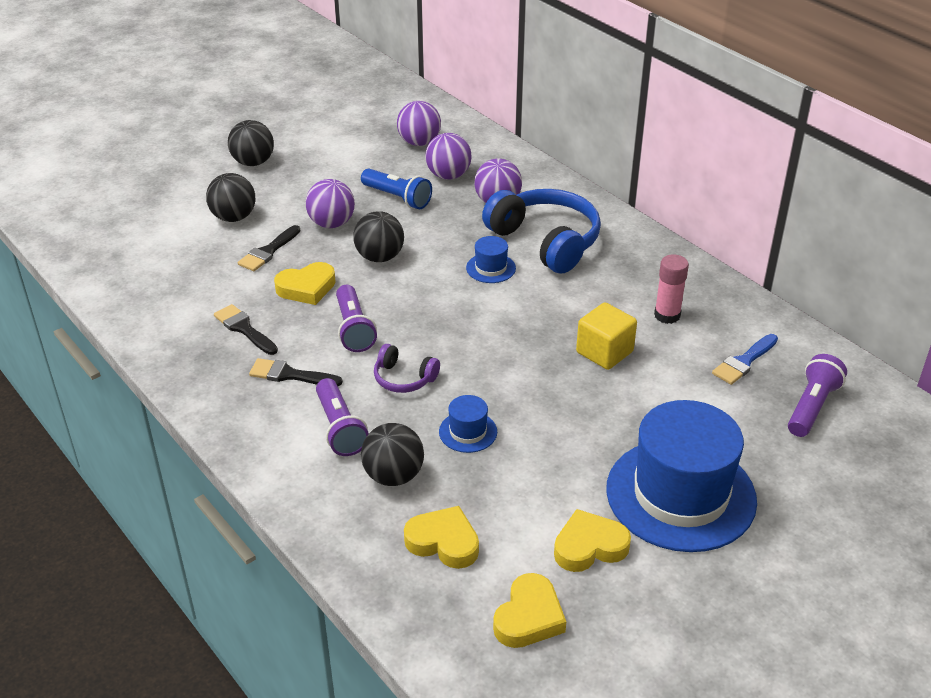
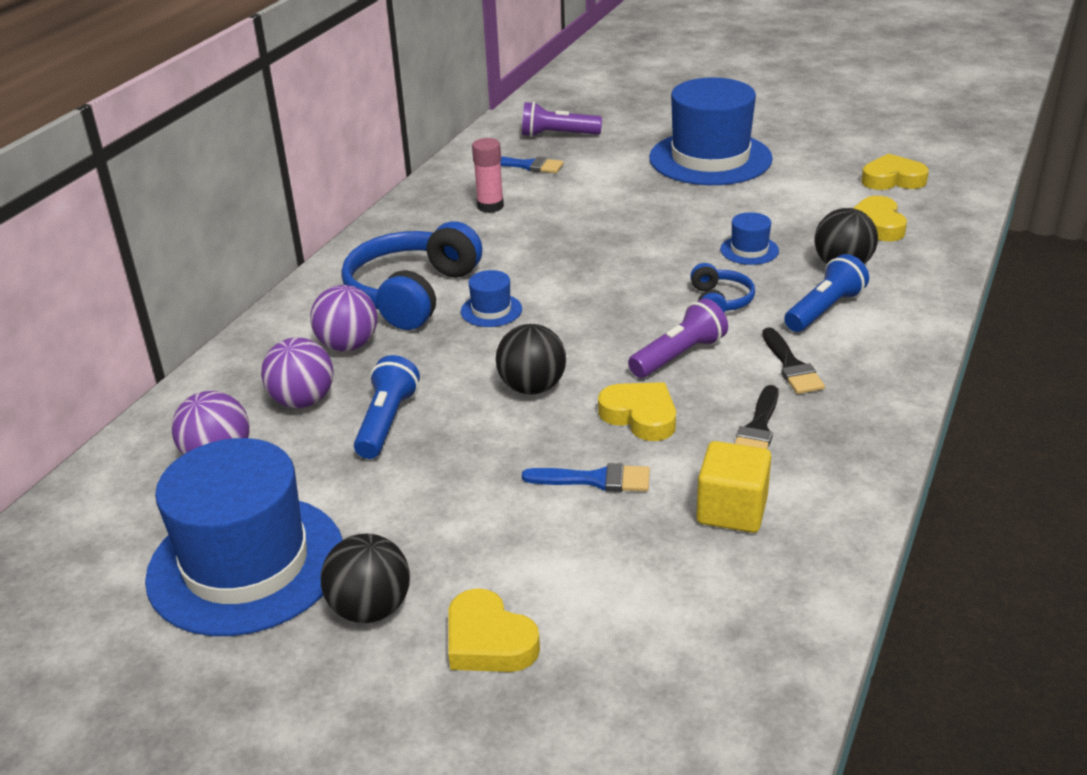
camera: 115 degrees left, 5 degrees down
(234, 217) = (542, 552): black ball -> none
(268, 251) = (595, 480): black brush -> blue brush
(322, 138) = (246, 564): none -> blue hat
(331, 223) = (488, 453): purple ball -> none
(340, 428) = (824, 310): purple flashlight -> blue flashlight
(404, 378) = (720, 301): purple headphones -> blue headphones
(589, 546) = (803, 176): yellow heart -> yellow heart (488, 641)
(604, 352) = (574, 220): yellow cube -> yellow cube (732, 510)

